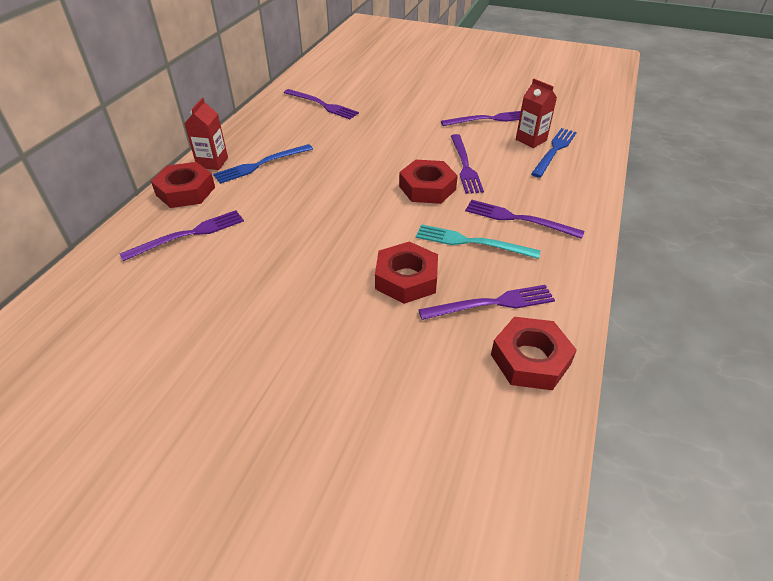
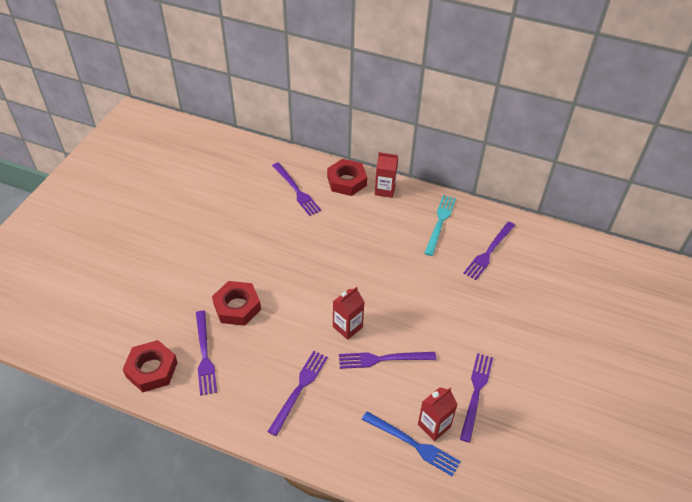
camera: 90 degrees right, 5 degrees up
(261, 164) = (382, 218): blue fork -> none
(427, 188) = (347, 327): red nut -> red carton
(471, 242) = (272, 351): turquoise fork -> turquoise fork (440, 222)
(489, 119) = (476, 393): purple fork -> purple fork turned 150 degrees counterclockwise

